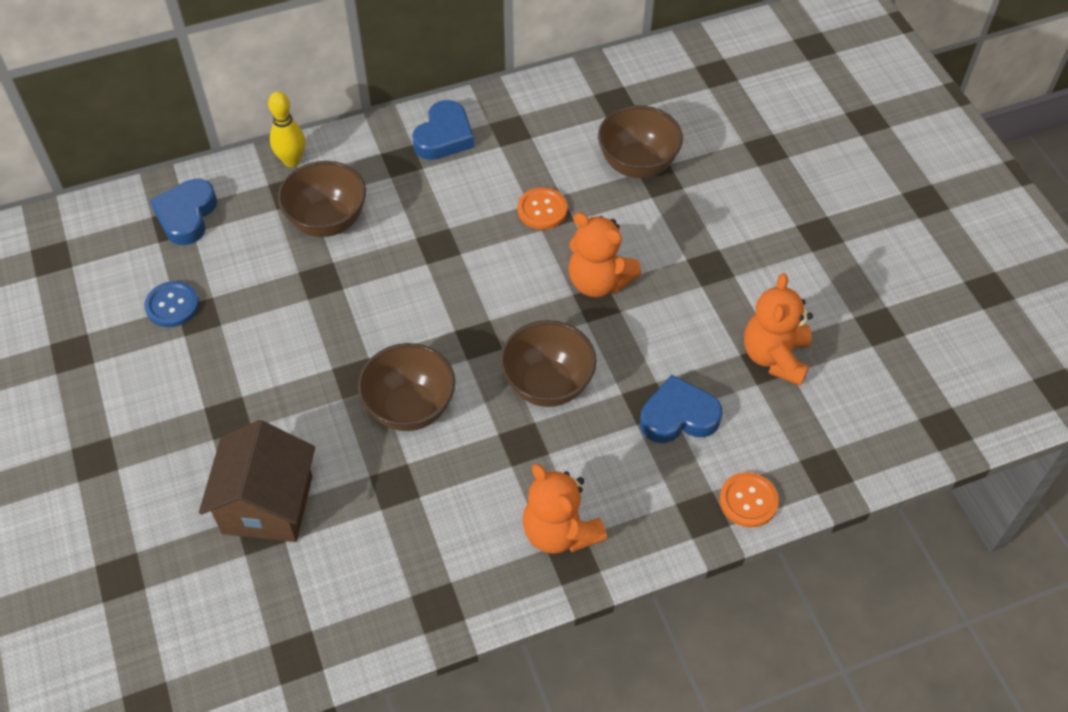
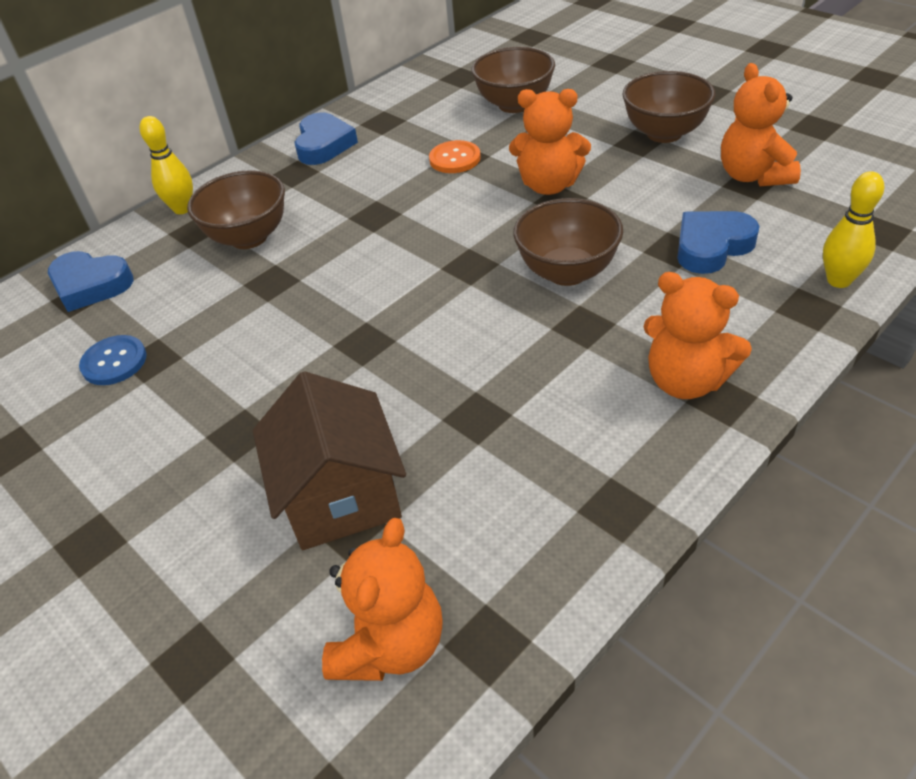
camera: 20 degrees left, 10 degrees down
(186, 215) = (91, 285): blue heart -> blue heart turned 60 degrees counterclockwise
(239, 627) = (390, 644): none -> orange teddy bear
(410, 408) = (442, 344): brown bowl -> brown bowl (664, 133)
(748, 501) = (839, 280): orange button -> yellow bowling pin

